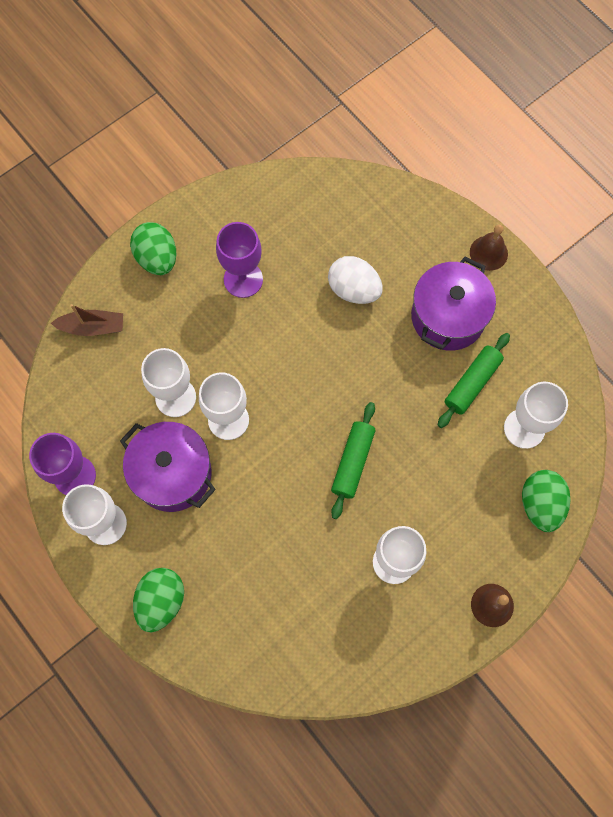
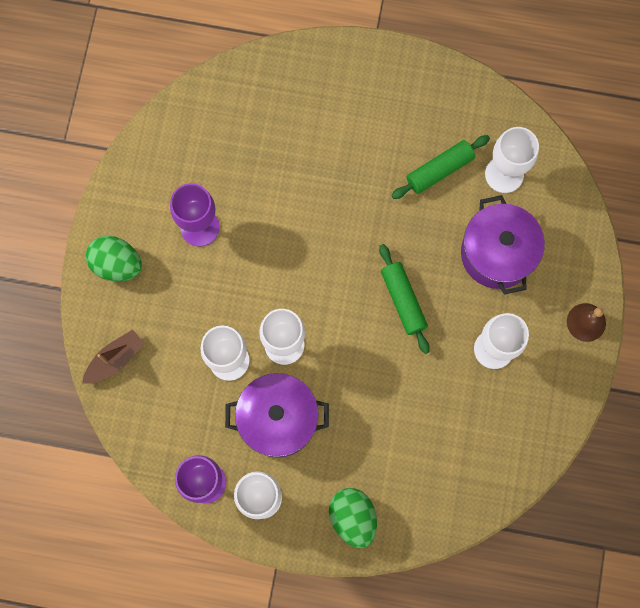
camera: 40 degrees left, 5 degrees up
(354, 289) = (291, 168): white egg -> none
(448, 317) = (380, 133): purple pot -> purple pot (497, 253)
(472, 383) = (439, 170): green rolling pin -> green rolling pin turned 60 degrees clockwise
(488, 253) = (368, 58): brown bell -> none
(540, 504) = (560, 221): green egg -> none

